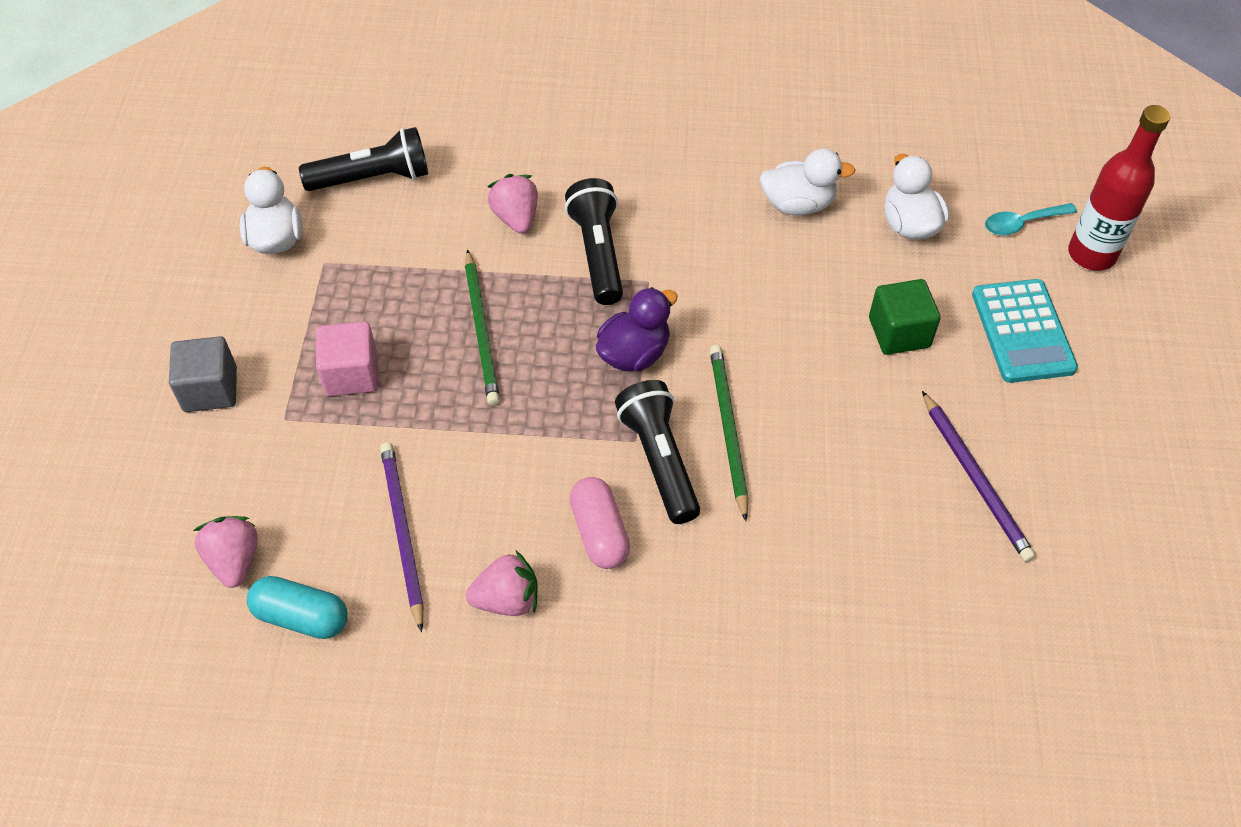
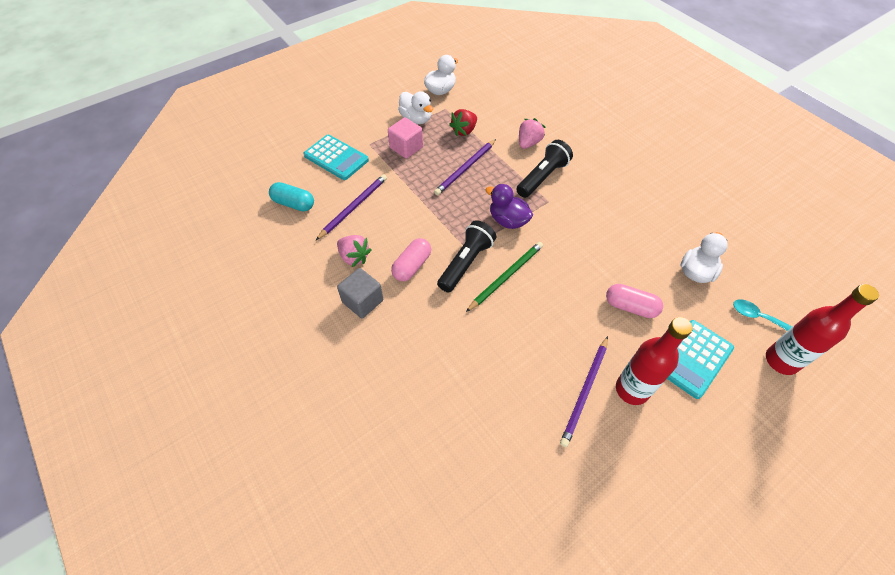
camera: 50 degrees right, 0 degrees up
(210, 389) = (361, 118): grey cube -> grey cube (362, 301)
(234, 560) = (300, 171): pink strawberry -> none
(263, 487) = (336, 158): none -> turquoise calculator
(301, 616) = (294, 204): turquoise capsule -> turquoise capsule turned 45 degrees counterclockwise
(373, 178) = (496, 95): black flashlight -> none
(402, 275) = (464, 131): none -> red strawberry
(481, 330) = (465, 168): green pencil -> purple pencil
(634, 354) = (508, 220): purple duck -> purple duck turned 150 degrees counterclockwise
(798, 204) = (652, 224): white duck -> white duck (416, 119)
(899, 332) = (630, 307): green cube -> pink capsule
(1012, 428) = (632, 390): none -> red bottle

